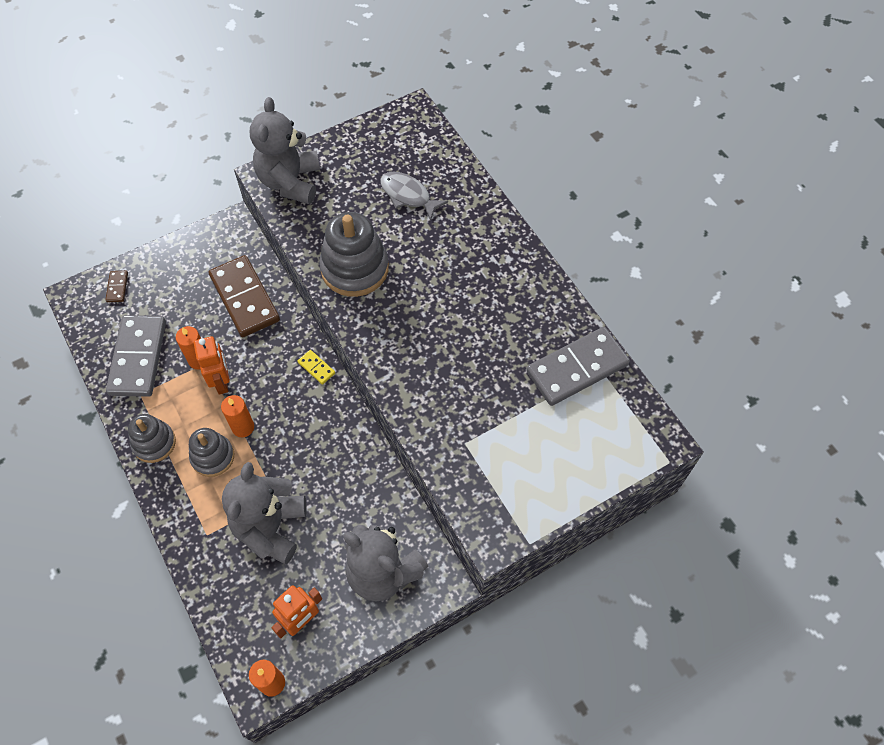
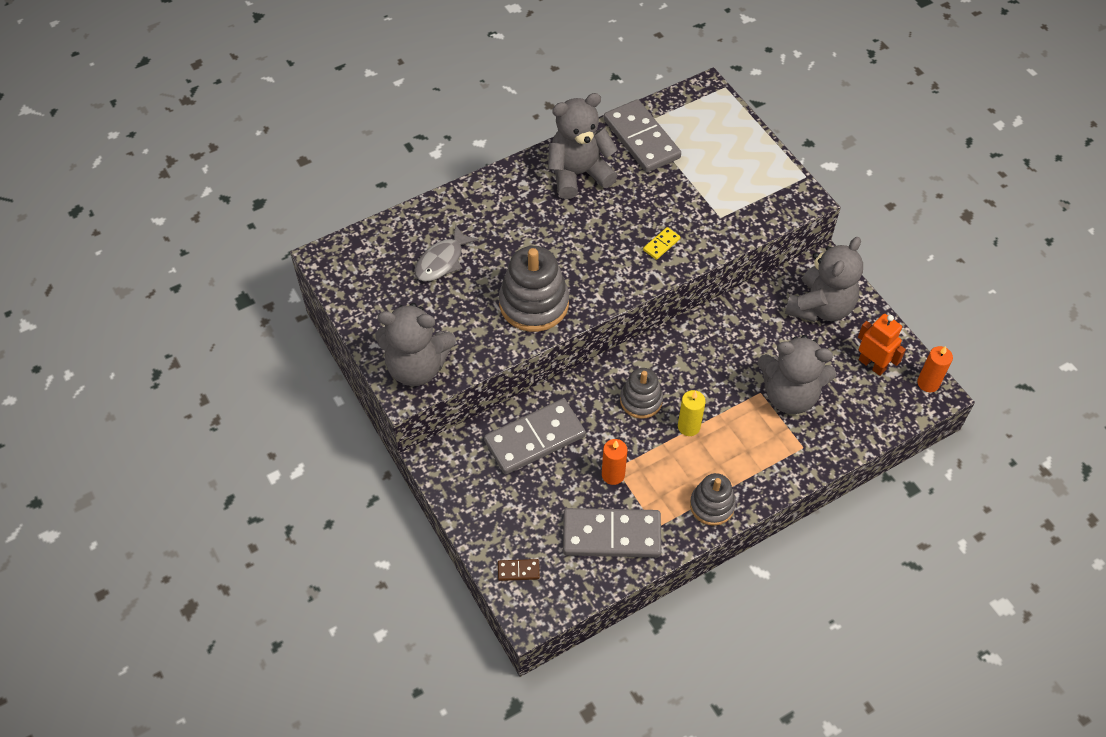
camera: 90 degrees left, 5 degrees down
(212, 457) = (722, 450): grey stacking toy -> grey stacking toy (641, 400)
(221, 382) = (638, 451): orange robot -> none
(243, 427) = (688, 426): orange candle -> yellow candle
(244, 298) = (535, 439): brown domino -> grey domino
(316, 368) = (619, 367): yellow domino -> yellow domino (661, 244)
(522, 307) = (578, 174): none -> grey teddy bear

